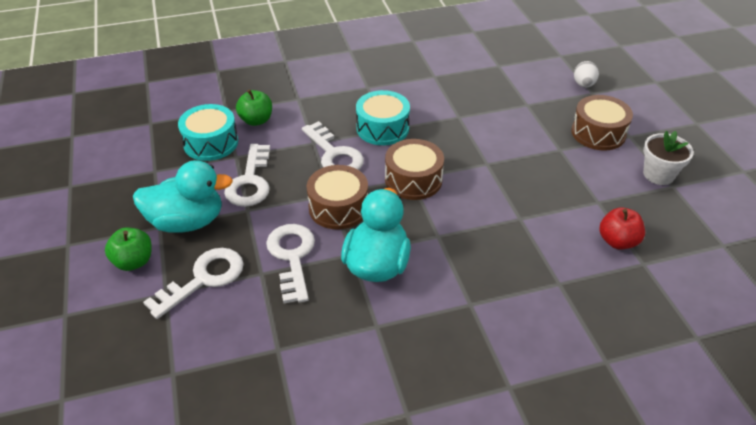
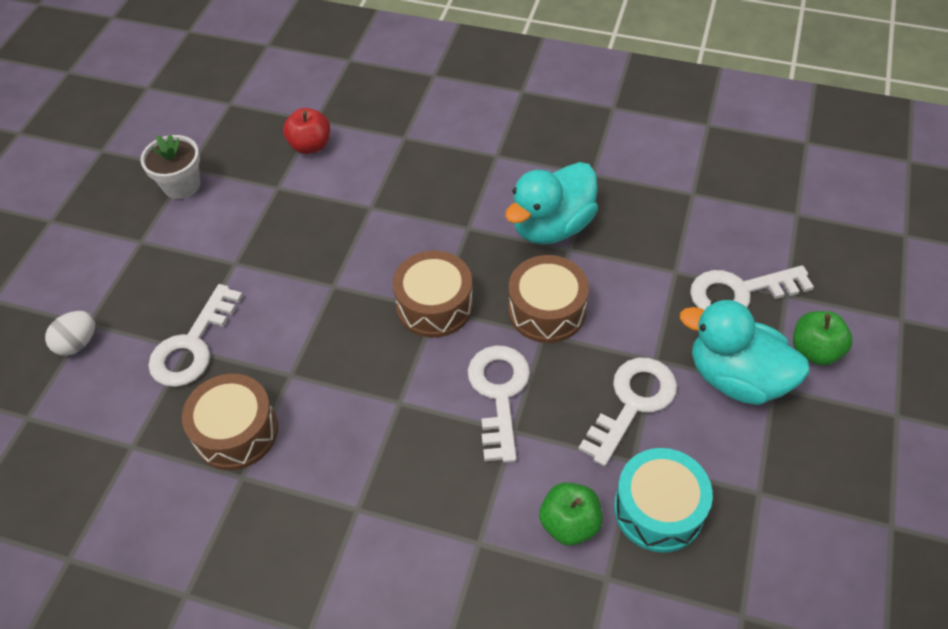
camera: 145 degrees left, 10 degrees up
(292, 257) = (633, 274): white key -> white key (192, 345)
(382, 128) = (404, 407): turquoise drum -> none
(598, 133) = (166, 262): brown drum -> brown drum (236, 432)

